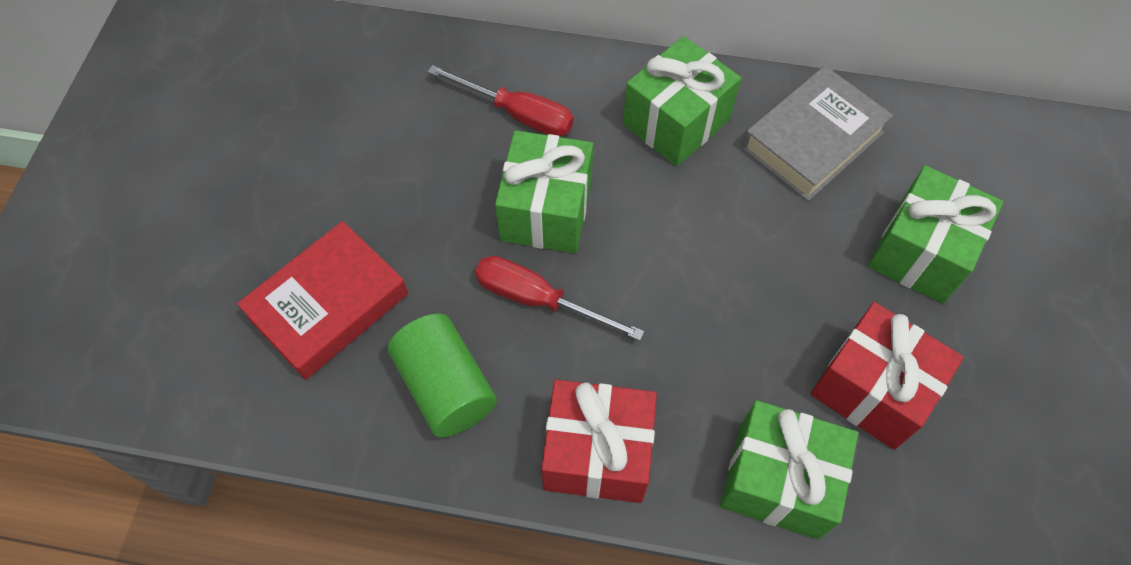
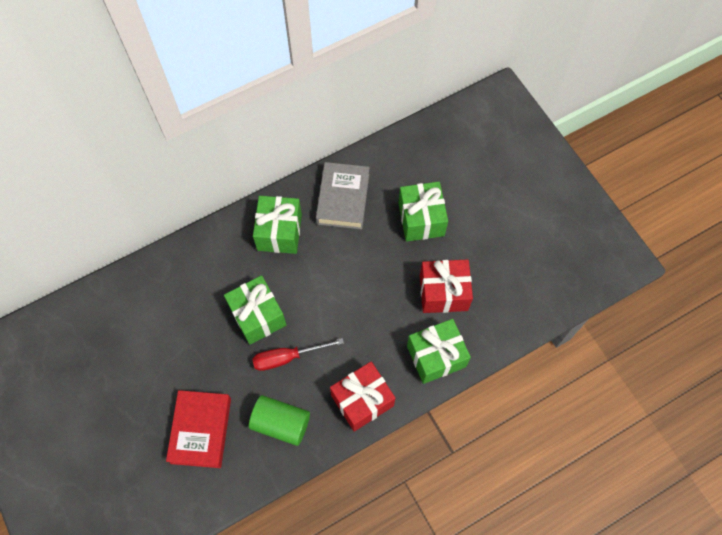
camera: 40 degrees left, 5 degrees up
(517, 114) = (206, 280): red screwdriver -> none

